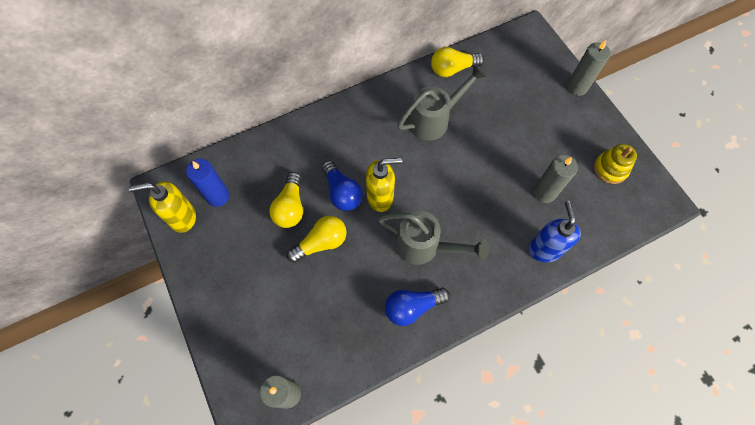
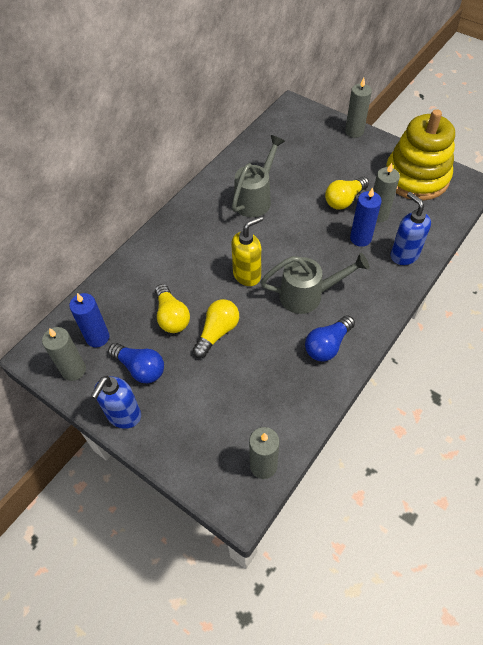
camera: 25 degrees left, 10 degrees down
(183, 218) = (73, 370): yellow soap dispenser -> grey candle
(199, 283) = (124, 415): none -> blue soap dispenser
(342, 192) = (211, 285): blue light bulb -> blue light bulb (140, 368)
(452, 69) = (247, 156): yellow light bulb -> yellow light bulb (344, 200)
(511, 210) = (360, 238): none -> blue candle
(610, 169) = (416, 177): yellow stacking toy -> yellow stacking toy, size x2.13

